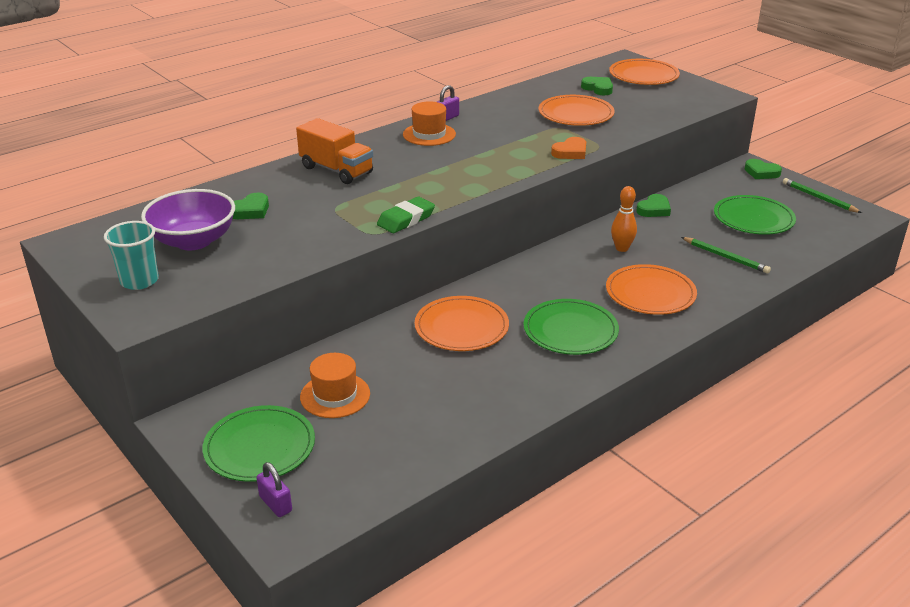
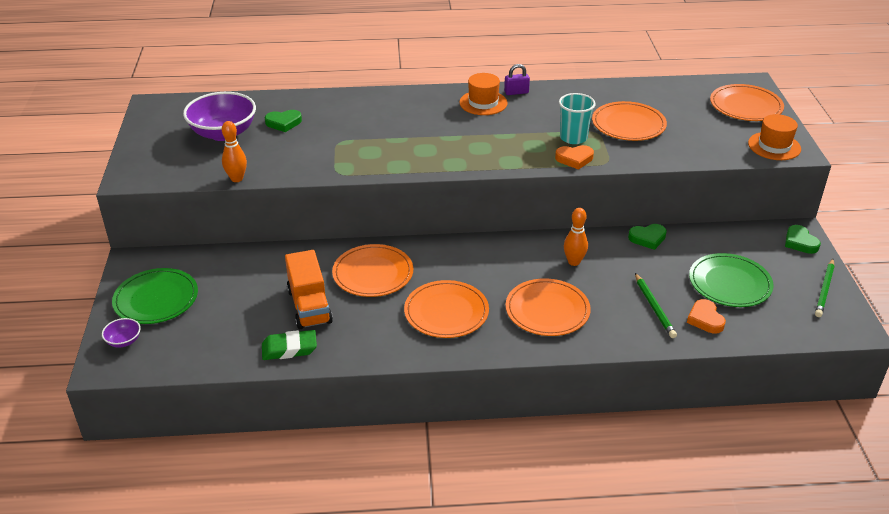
camera: 35 degrees right, 5 degrees up
(139, 281) = (161, 150): turquoise cup -> turquoise cup (573, 138)
(270, 275) = (237, 179): none -> orange bowling pin
(275, 504) = (124, 341): purple padlock -> purple bowl
(335, 395) = (236, 285): orange hat -> orange hat (774, 146)
(336, 170) = (378, 110): orange truck -> orange truck (309, 306)
(406, 219) = (374, 170): green eraser -> green eraser (289, 348)
(570, 330) = (446, 312): green plate -> orange plate
(598, 88) = (683, 106): green heart -> none
(771, 250) = (705, 319): none -> orange heart
(819, 198) = (824, 290): green pencil -> green pencil turned 150 degrees counterclockwise

